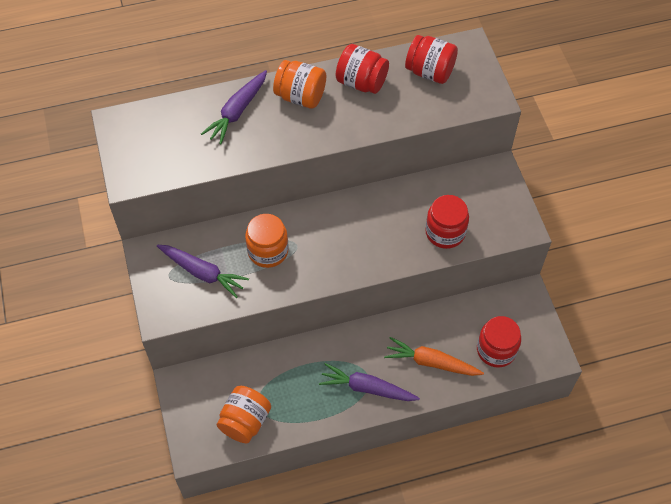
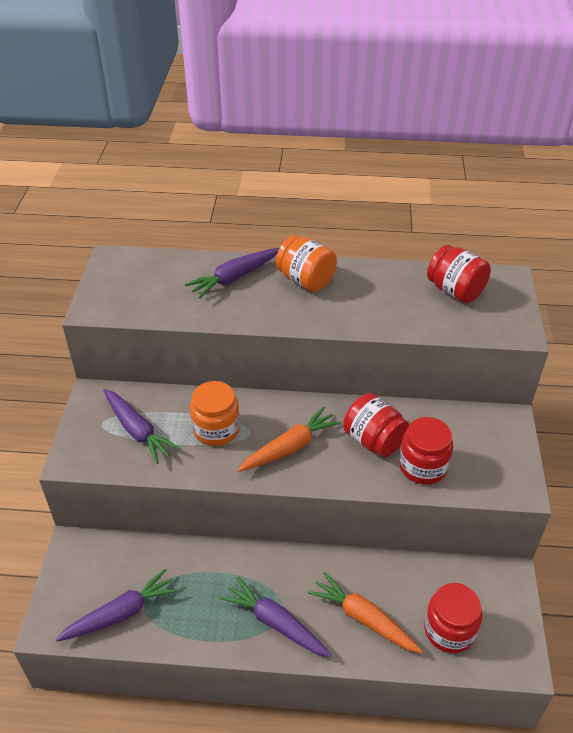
camera: 20 degrees right, 15 degrees down
(245, 421) = (121, 613): orange jar -> purple carrot
(335, 248) = (290, 447): none -> orange carrot
(361, 82) = (376, 283): red jar -> red jar (374, 440)

